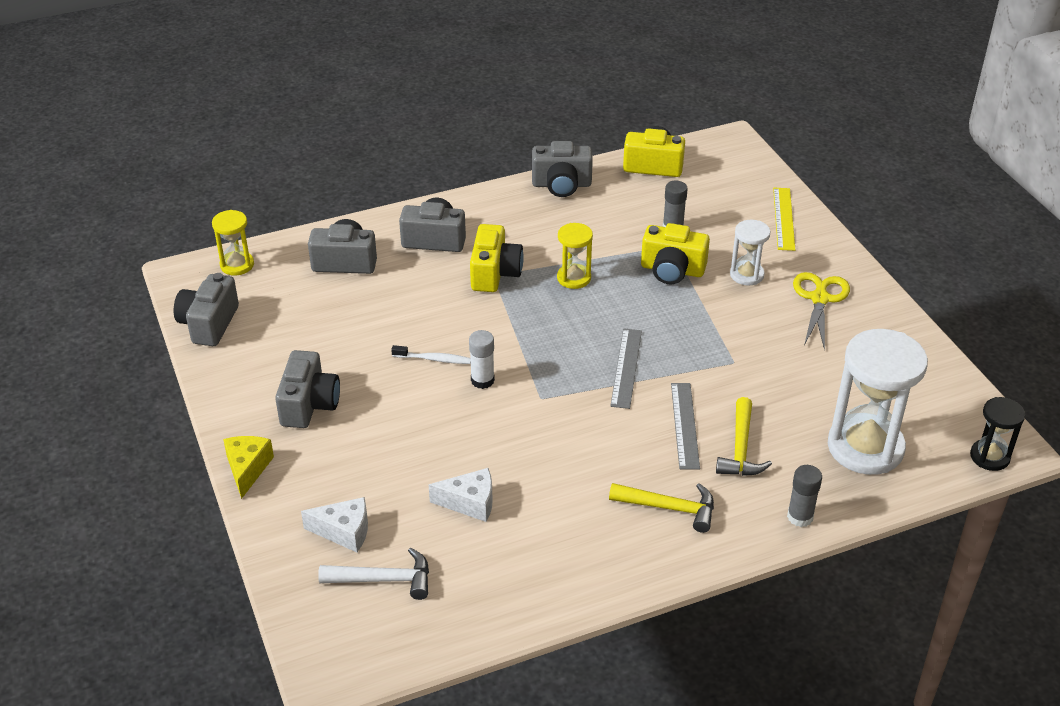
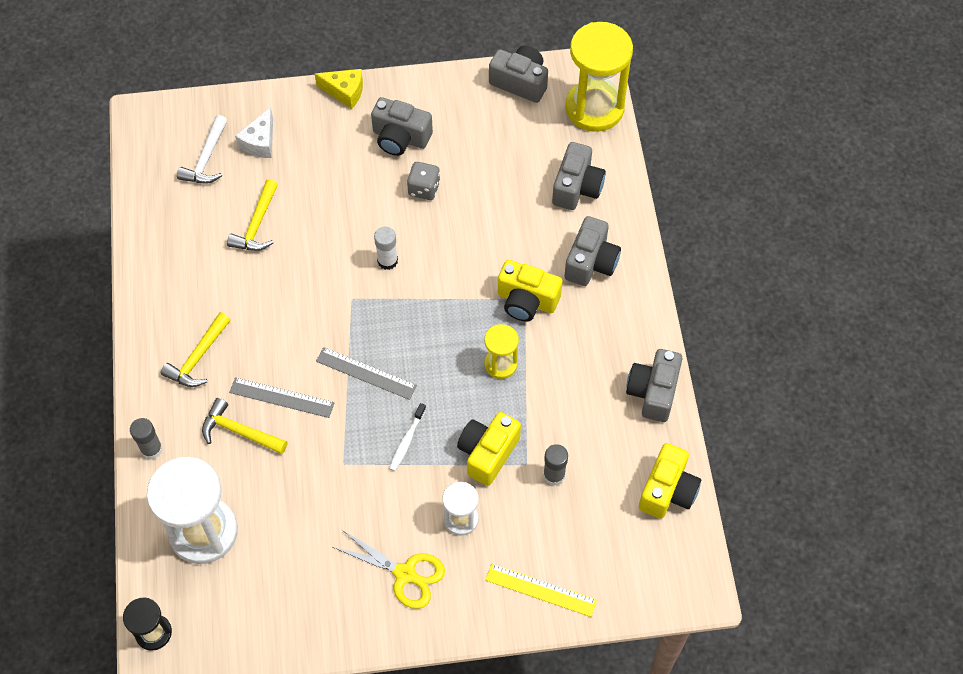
camera: 105 degrees right, 20 degrees up
(237, 265) = (594, 108): yellow hourglass -> yellow hourglass, size x1.95
(377, 371) = (424, 189): none -> grey dice
(434, 359) = (425, 231): white toothbrush -> white toothbrush (406, 441)
(470, 503) = (257, 225): white cheese -> yellow hammer

